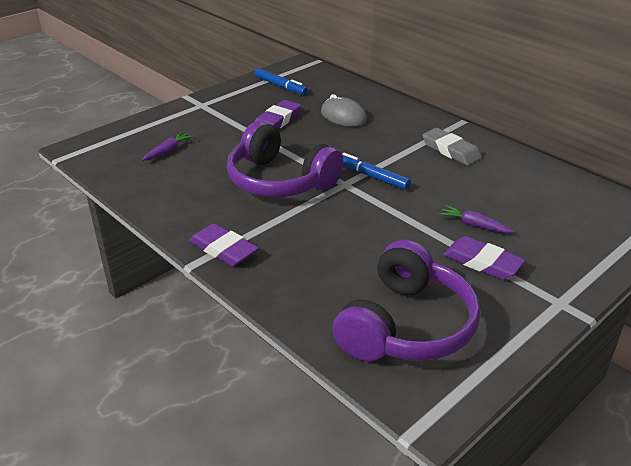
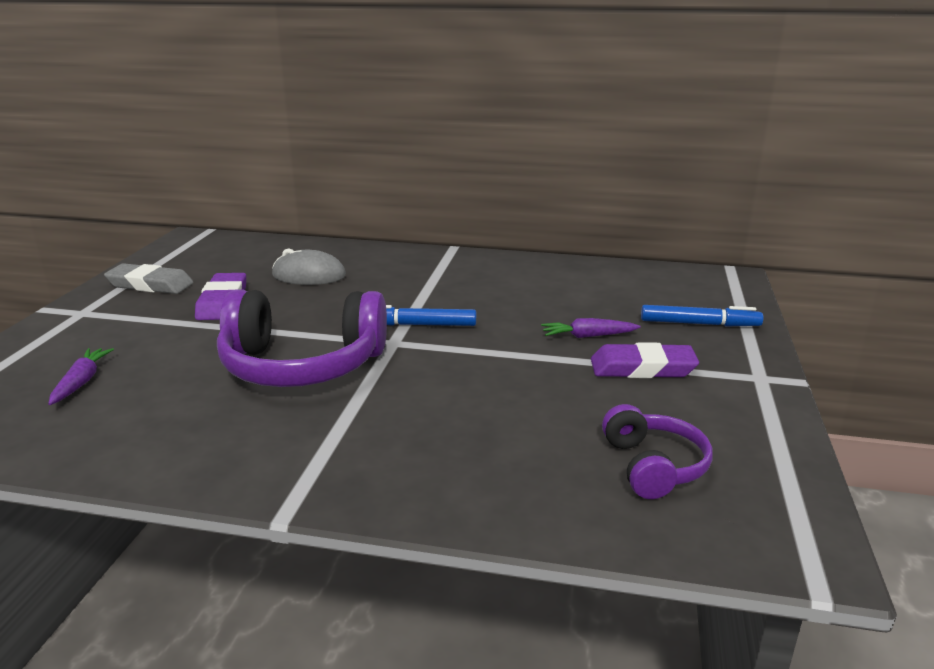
camera: 35 degrees left, 10 degrees down
(223, 249) = (311, 476): purple eraser -> none
(280, 86) = (185, 265): blue marker -> blue marker (699, 324)
(406, 325) = (653, 466): purple headphones -> purple headphones, size x0.54
(451, 150) = (475, 275): grey eraser -> grey eraser (150, 285)

